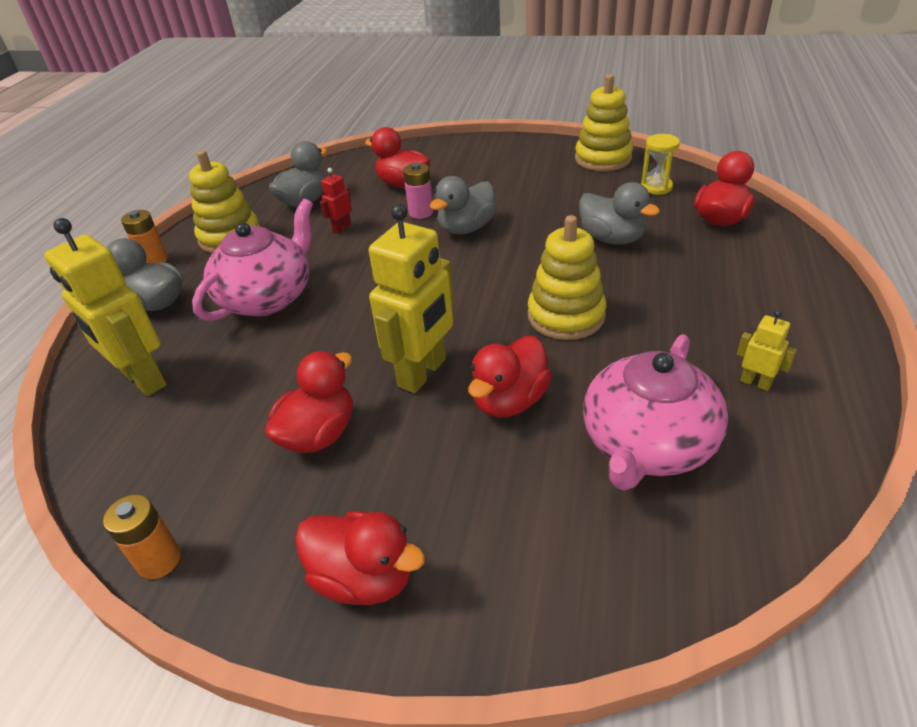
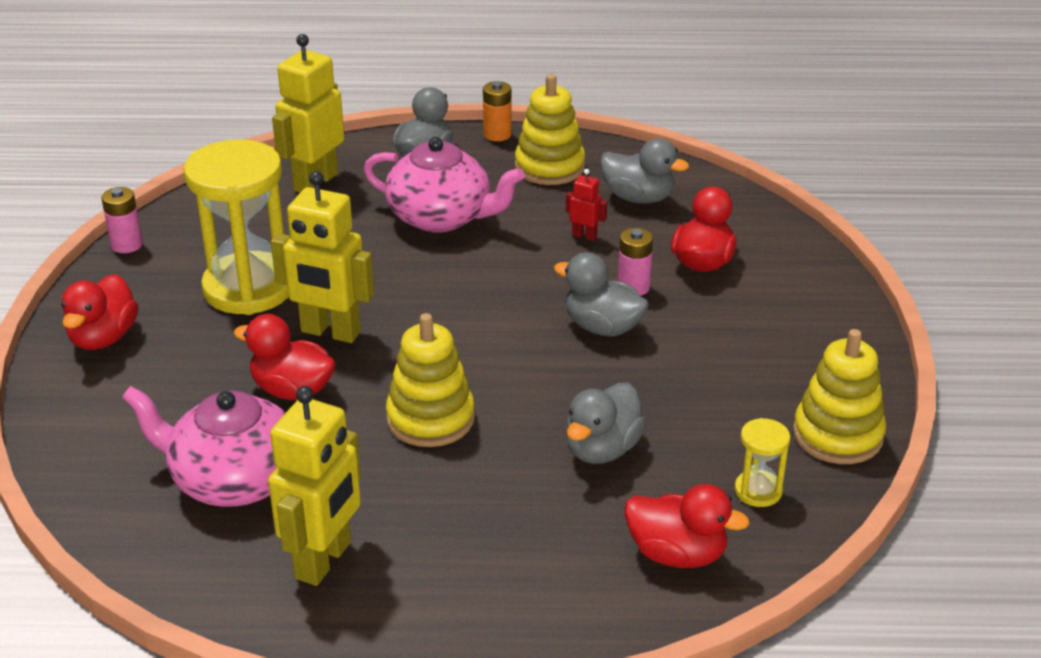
camera: 75 degrees right, 5 degrees down
(159, 560) = (127, 245): orange battery -> pink battery
(319, 434) = (249, 288): red duck -> yellow hourglass
(755, 382) = (324, 560): yellow robot -> yellow robot, size x2.18

